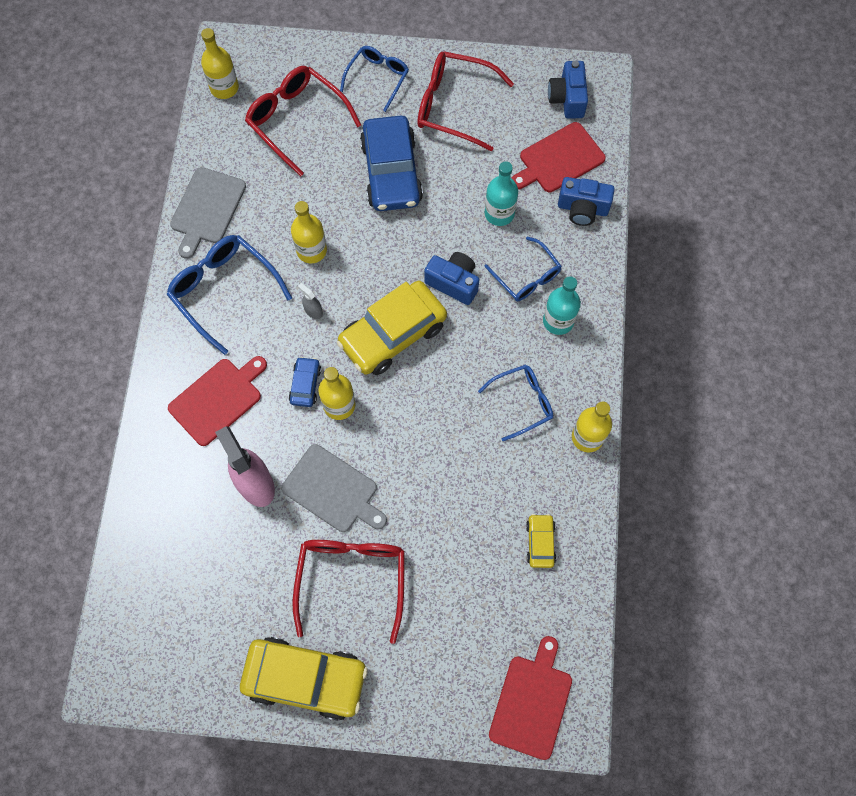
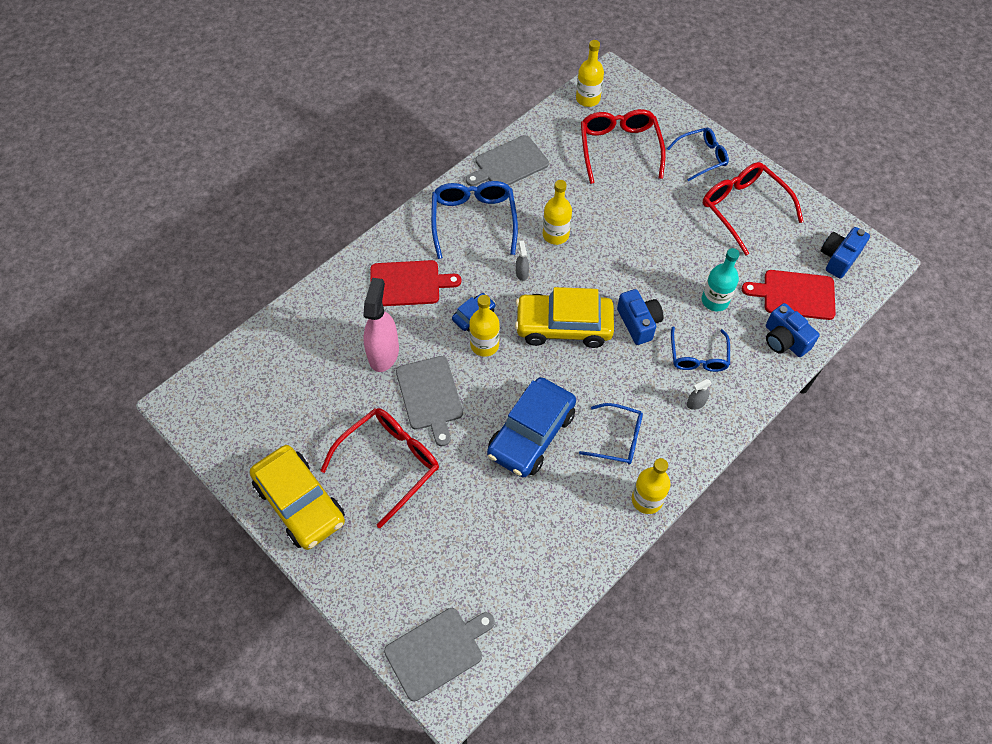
camera: 40 degrees right, 10 degrees down
(391, 172) = (657, 222): blue car -> blue car (531, 434)
(531, 702) = (437, 651): red cutting board -> grey cutting board
(540, 542) = (544, 545): yellow car -> none
(558, 321) = (696, 403): turquoise bottle -> grey spray bottle

